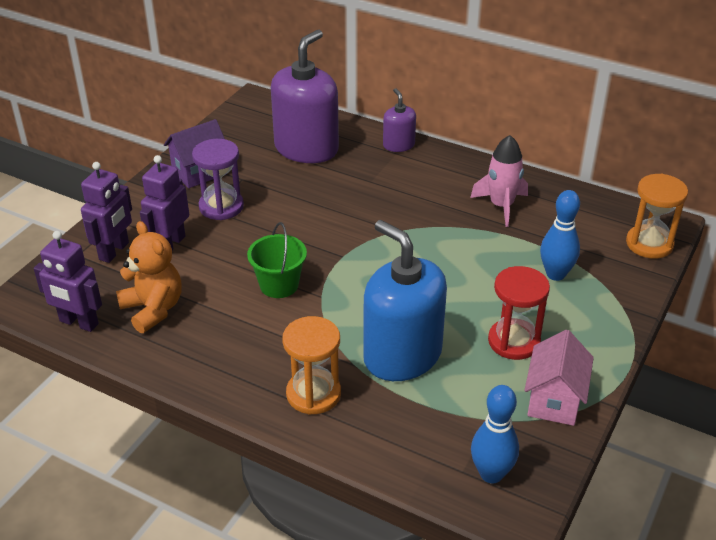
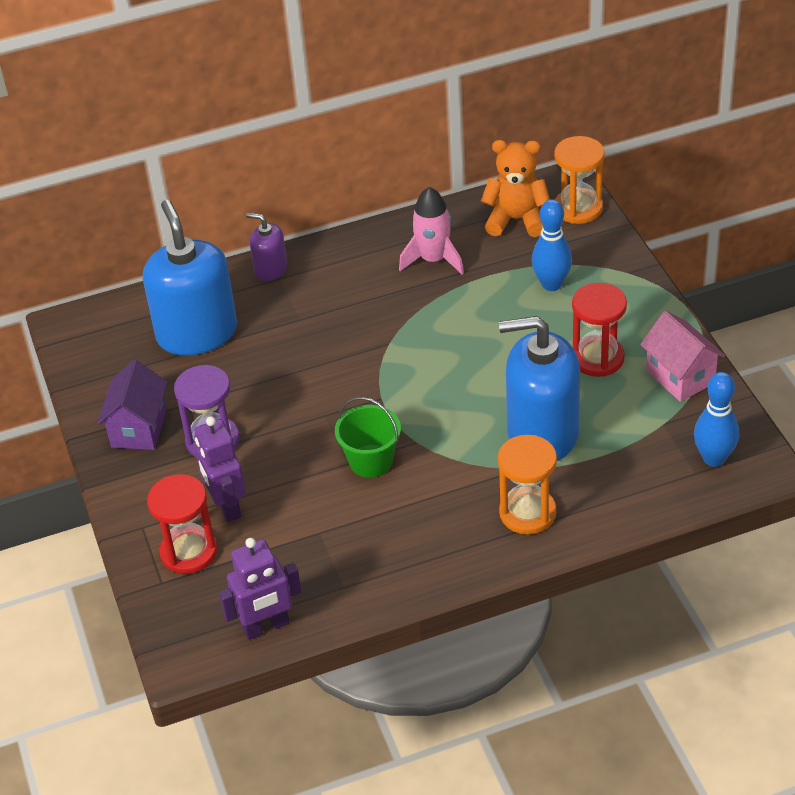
camera: 45 degrees left, 5 degrees up
(114, 251) = (189, 552): purple robot -> red hourglass
(153, 309) = (307, 564): orange teddy bear -> orange teddy bear (516, 220)
(306, 148) = (197, 333): purple soap dispenser -> blue soap dispenser

